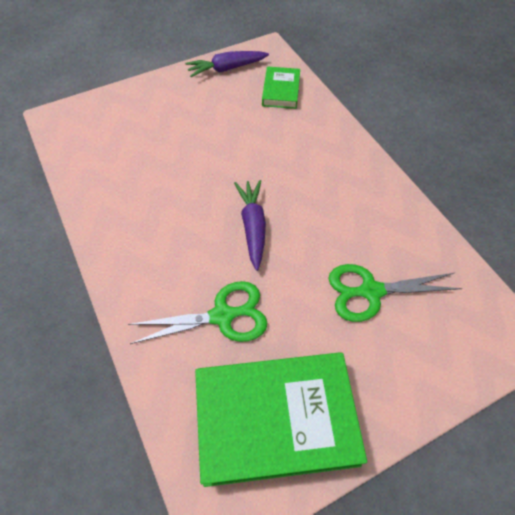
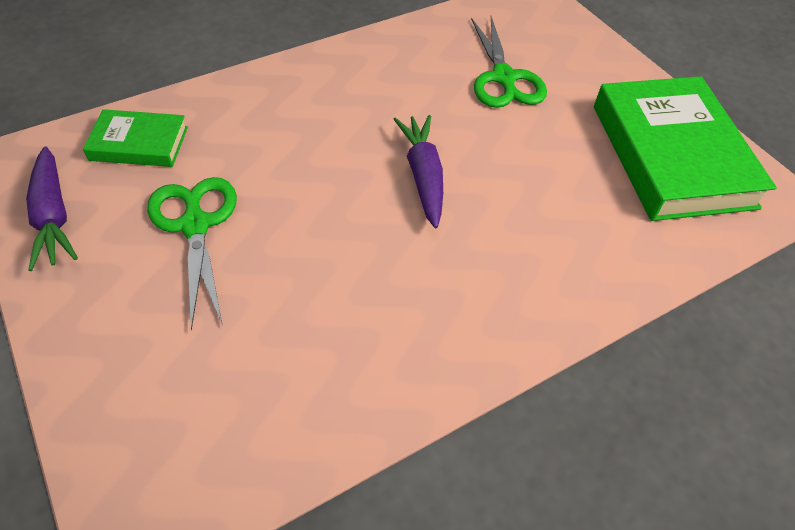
camera: 95 degrees left, 5 degrees down
(223, 316) = (565, 202): green scissors -> green scissors (195, 225)
(253, 226) = (423, 175): purple carrot -> purple carrot turned 90 degrees clockwise

